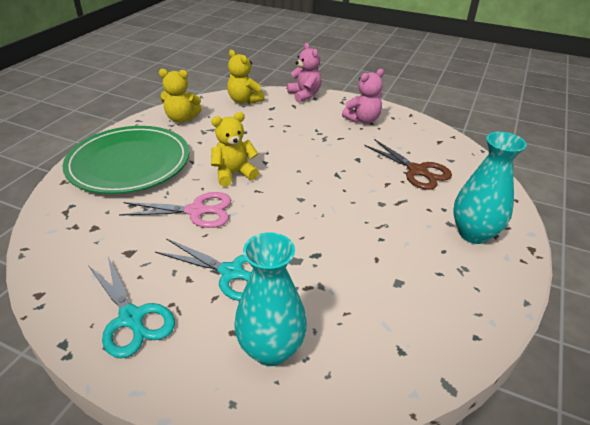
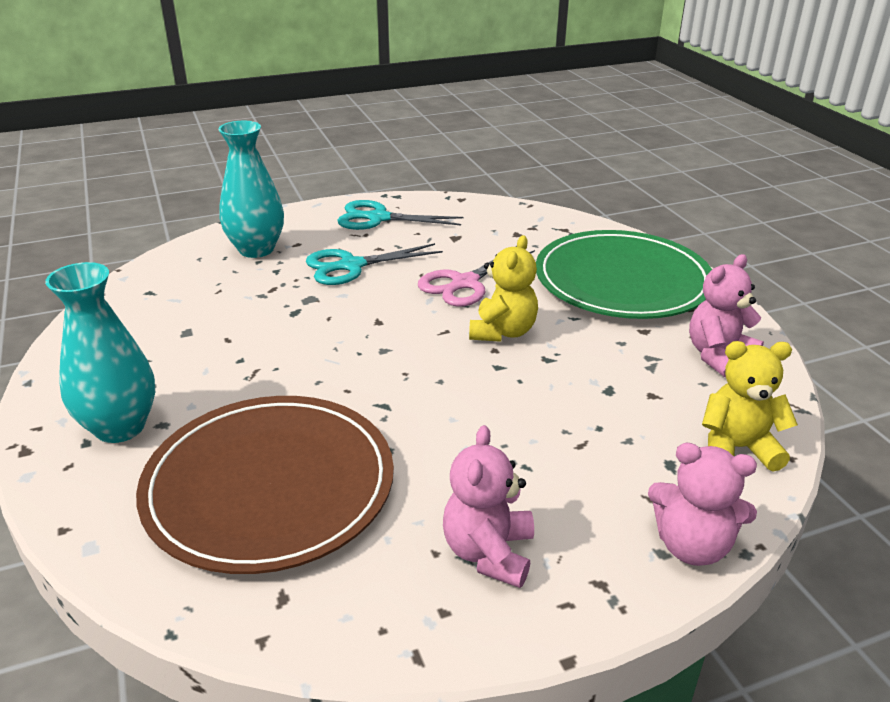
camera: 135 degrees right, 5 degrees down
(181, 119) = (718, 356): yellow teddy bear -> pink teddy bear
(417, 171) = (269, 486): brown scissors -> brown plate

